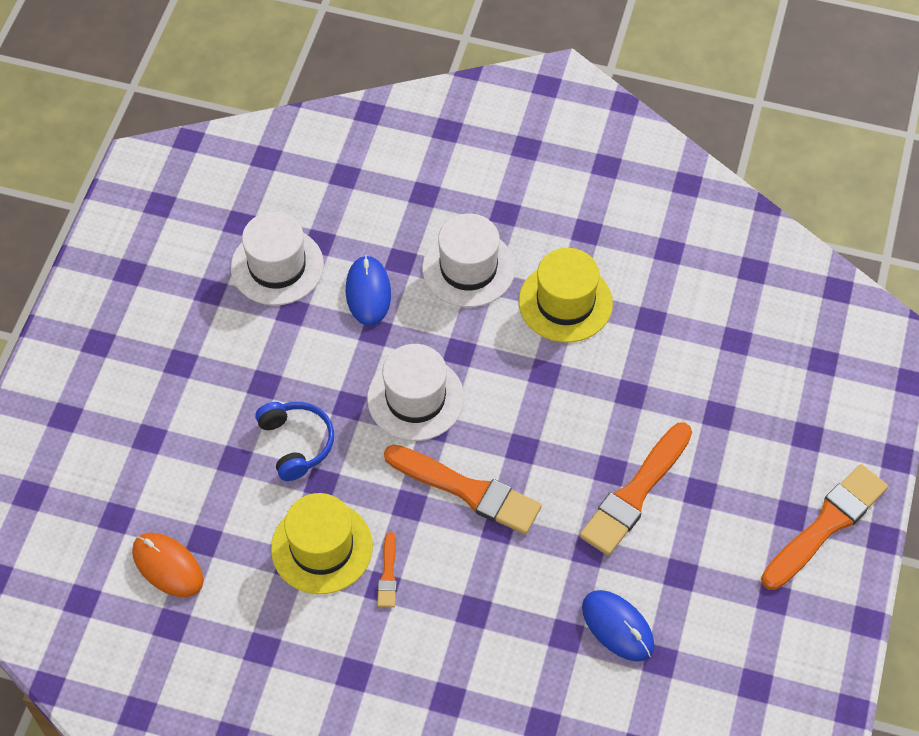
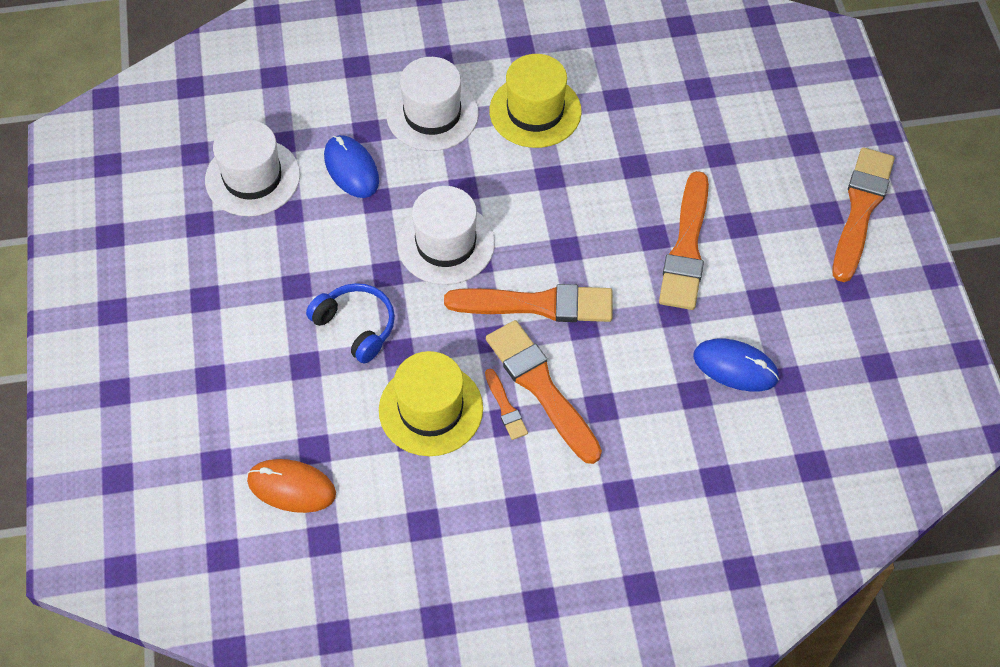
camera: 25 degrees left, 0 degrees up
(429, 569) = (541, 387): none -> orange brush

